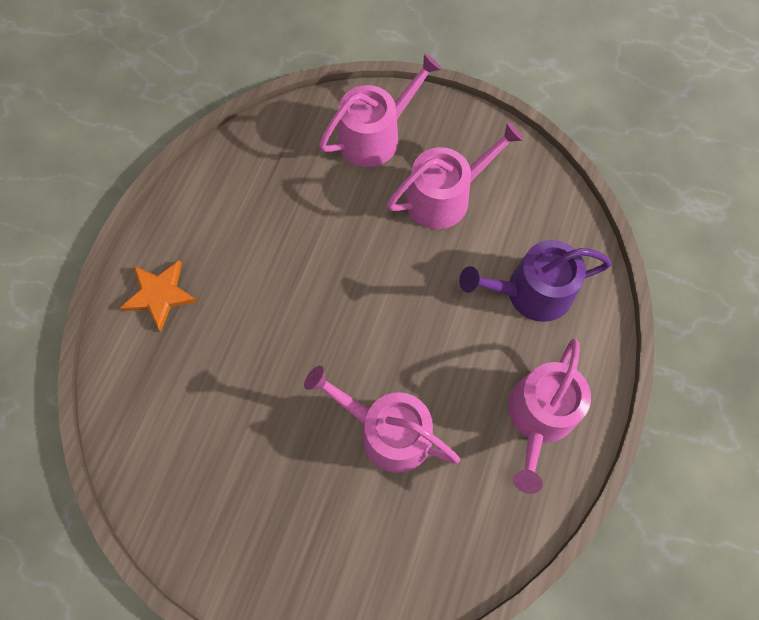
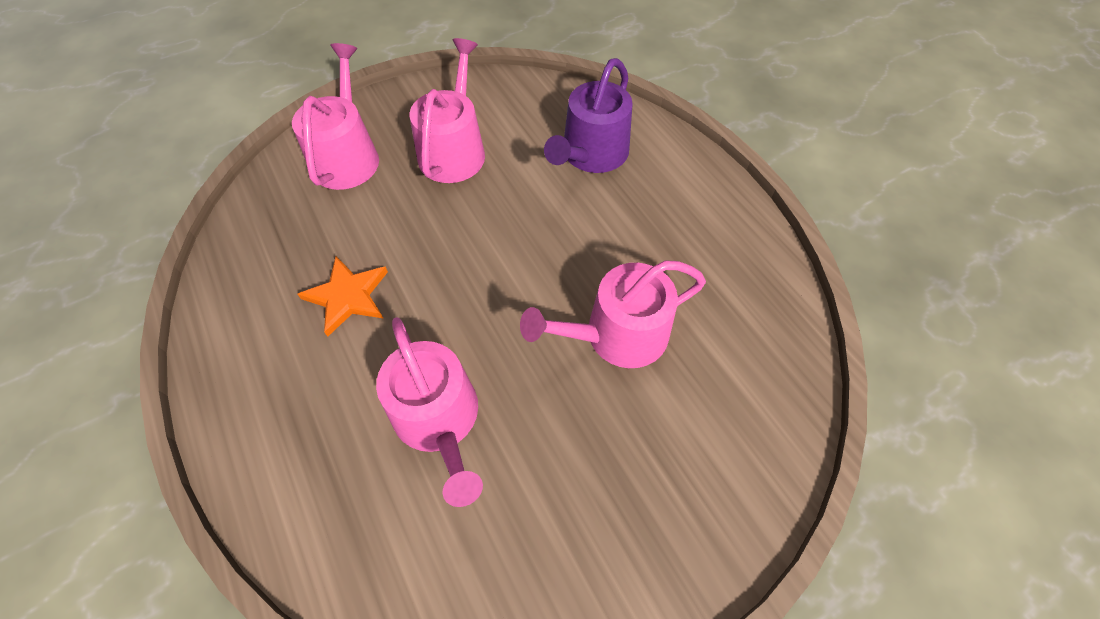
camera: 50 degrees left, 10 degrees down
(160, 294) = (284, 439): orange star -> orange star (348, 296)
(539, 417) = (699, 220): pink watering can -> pink watering can (439, 420)

